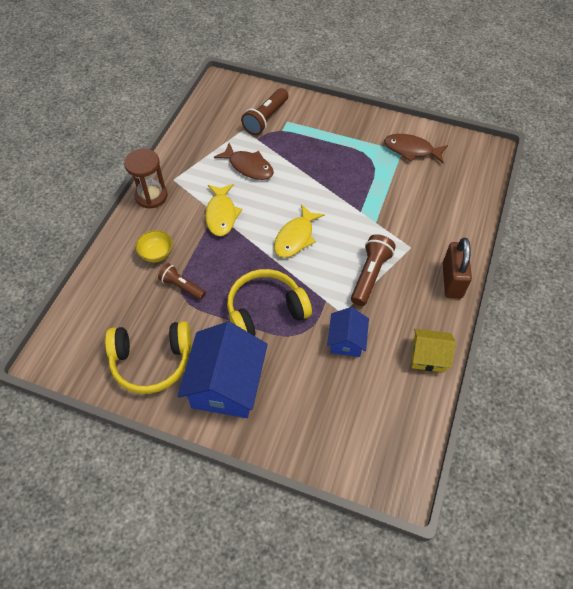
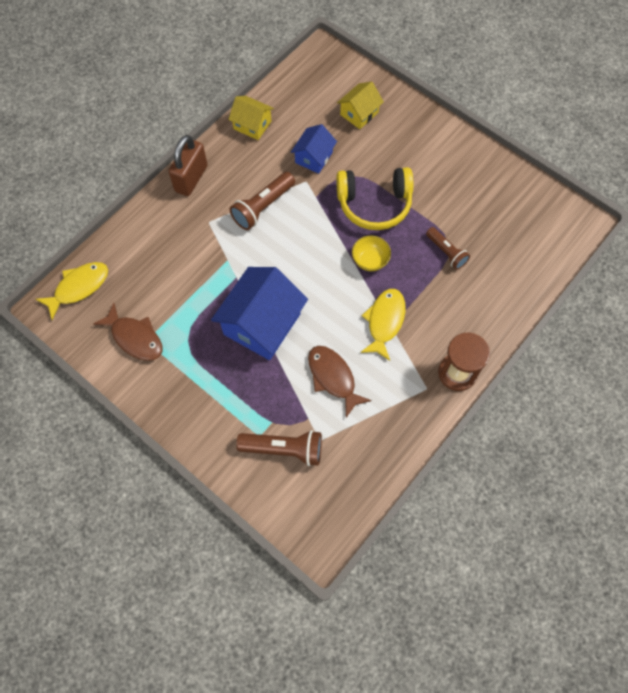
camera: 160 degrees left, 10 degrees up
(152, 361) = (488, 191): yellow headphones -> none
(156, 254) = (464, 296): yellow bowl -> yellow bowl (370, 260)
(226, 384) = (428, 154): blue house -> blue house (262, 324)
(266, 119) = (284, 449): brown flashlight -> brown flashlight turned 45 degrees clockwise
(295, 237) = (316, 269): yellow fish -> yellow fish (79, 287)
(320, 411) = (359, 113): none -> yellow house

